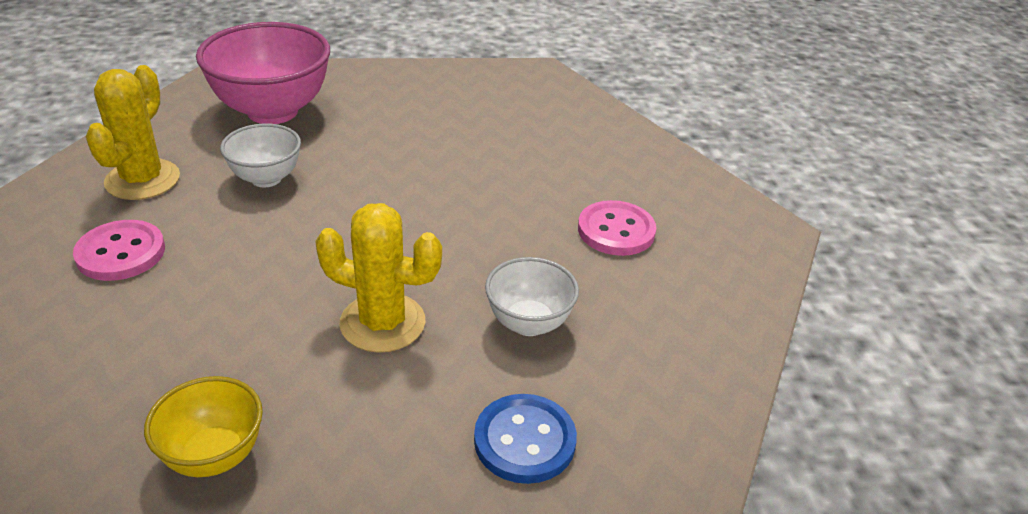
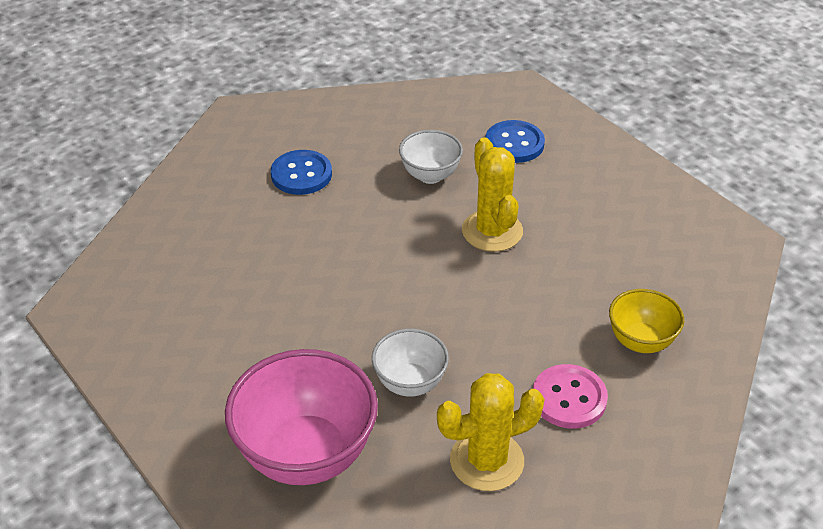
camera: 120 degrees left, 5 degrees up
(214, 456) = (642, 238): yellow bowl -> yellow bowl (640, 341)
(616, 230) = (301, 174): pink button -> blue button

